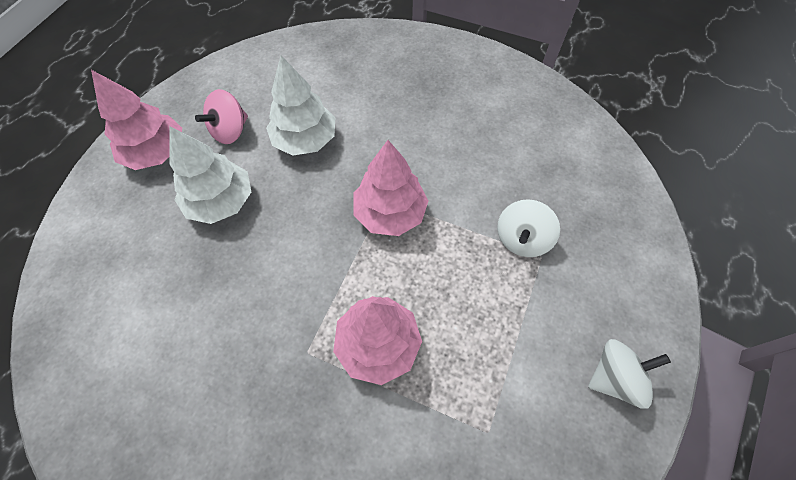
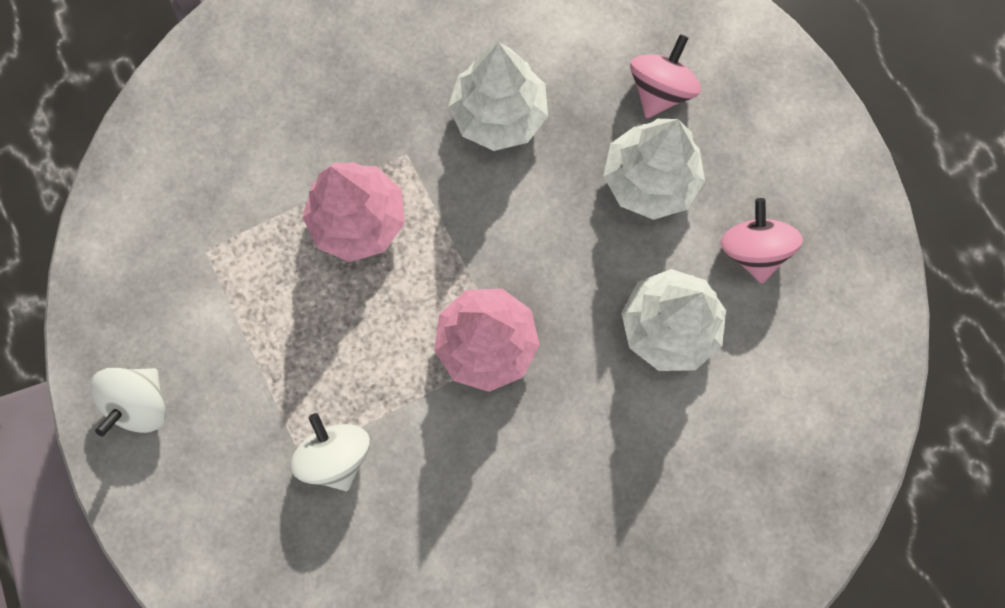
camera: 130 degrees right, 15 degrees up
(152, 235) = (660, 90): none -> pink spinning top
(156, 153) = (781, 151): pink tree -> none
(233, 315) = (499, 114): none -> white tree

